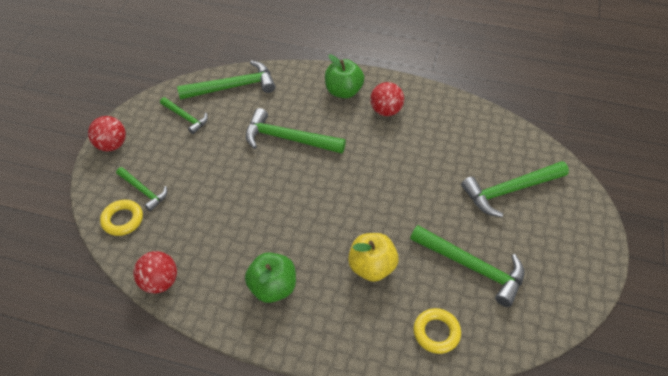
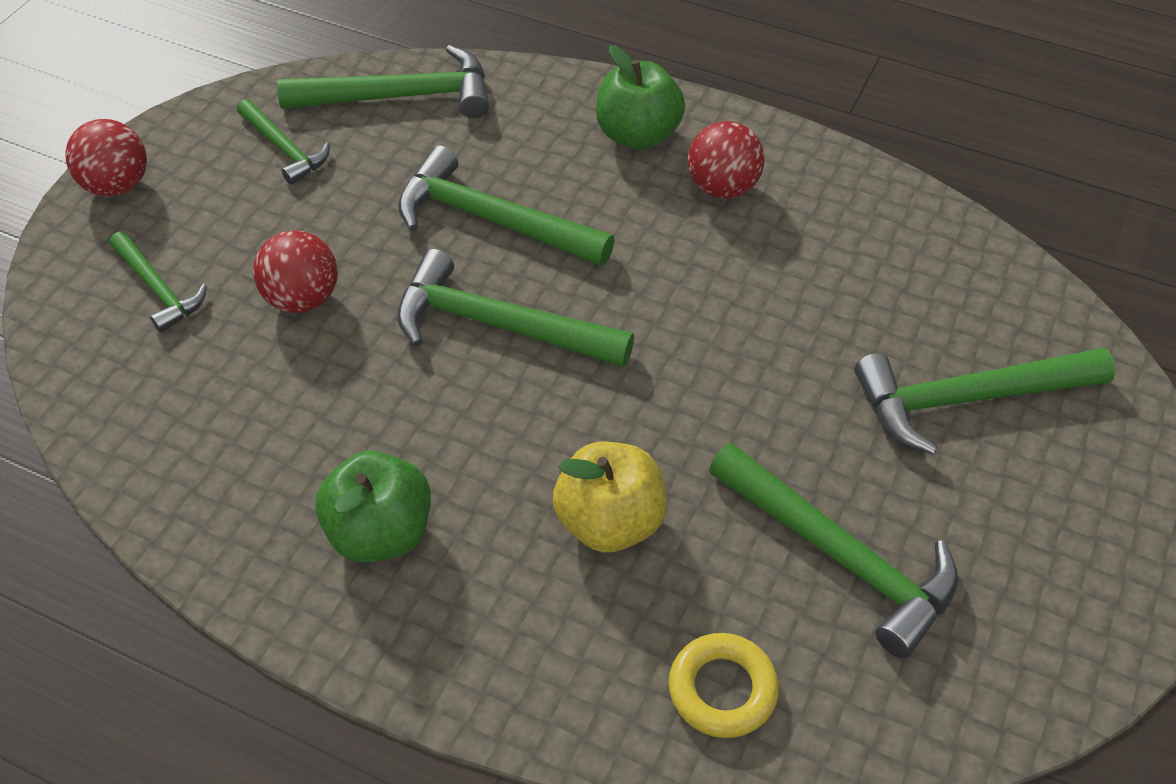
camera: 10 degrees right, 0 degrees up
(122, 220) = (100, 342): yellow ring -> none
(160, 282) = (143, 483): red ball -> red ball (302, 299)
(302, 186) = (499, 325): none -> green hammer

